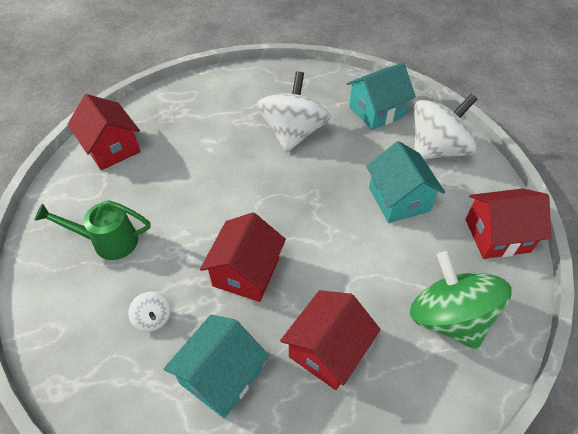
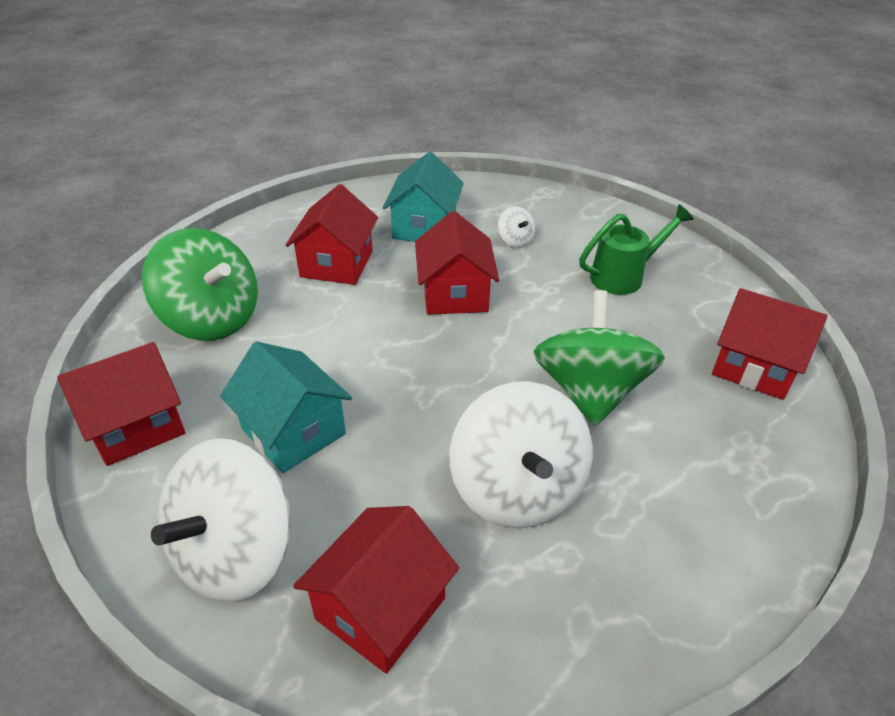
camera: 155 degrees right, 10 degrees down
(153, 318) = (515, 240): white spinning top -> white spinning top turned 150 degrees counterclockwise
(216, 166) = (590, 391): none -> green spinning top
(376, 111) = (380, 608): turquoise house -> red house

